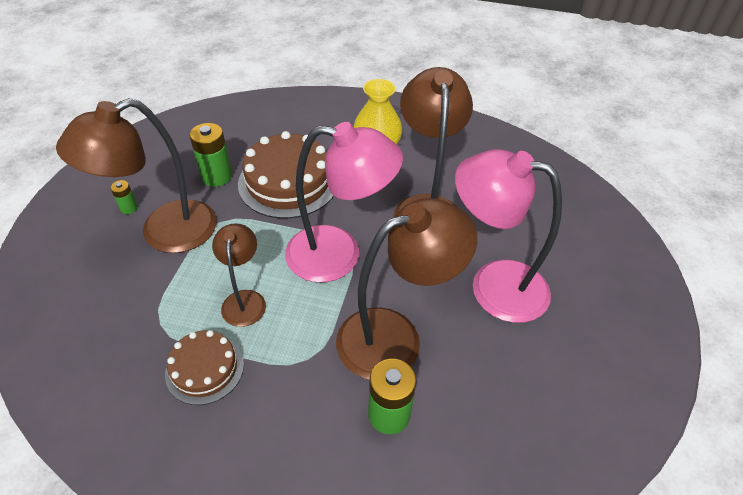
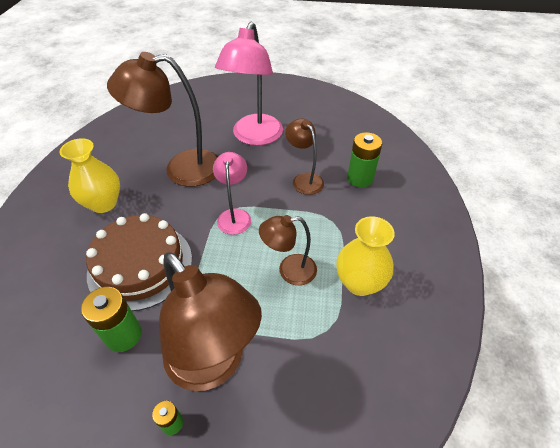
camera: 95 degrees left, 0 degrees up
(205, 369) = (359, 283): brown cake -> yellow vase
(339, 255) = (234, 215): pink lamp -> pink lamp, size x0.55
(395, 336) = (304, 179): brown lamp -> brown lamp, size x0.55

